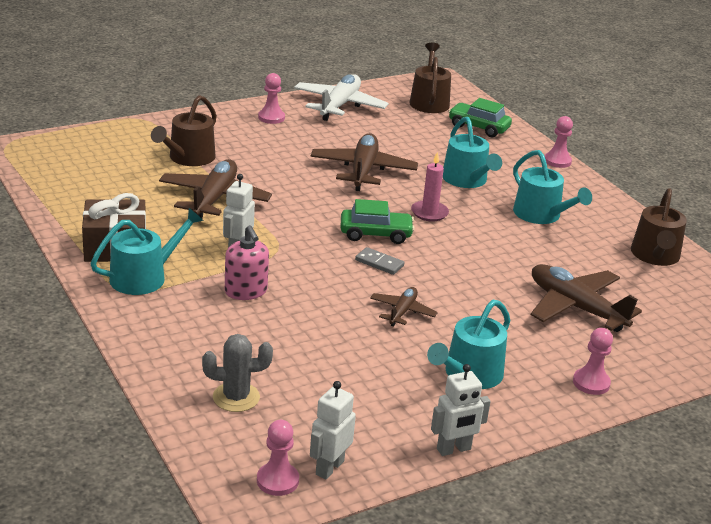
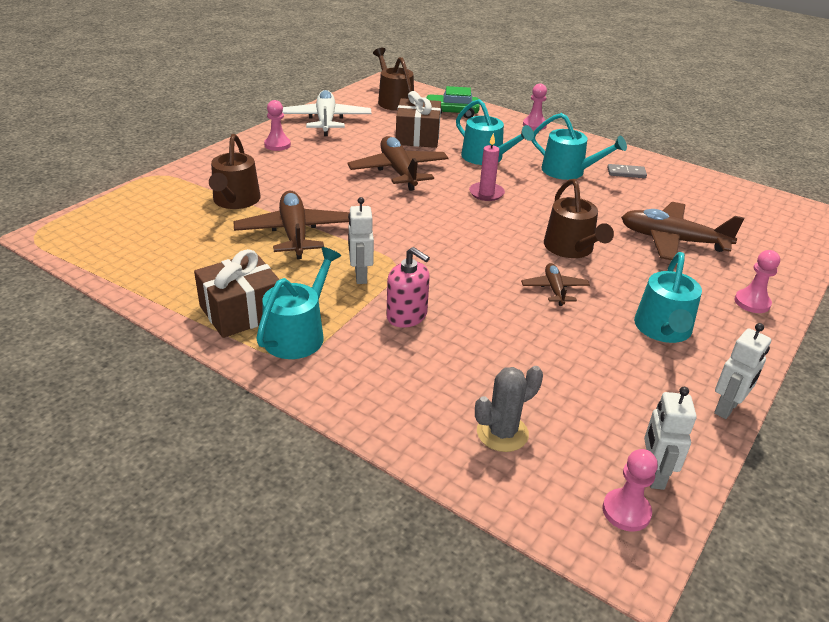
camera: 25 degrees left, 5 degrees up
(375, 234) = (463, 225): green car -> none
(379, 263) = (492, 250): grey domino -> grey domino (626, 173)
(416, 143) = (417, 137): none -> brown gift
(655, 256) = (677, 181): brown watering can -> brown watering can (571, 248)

